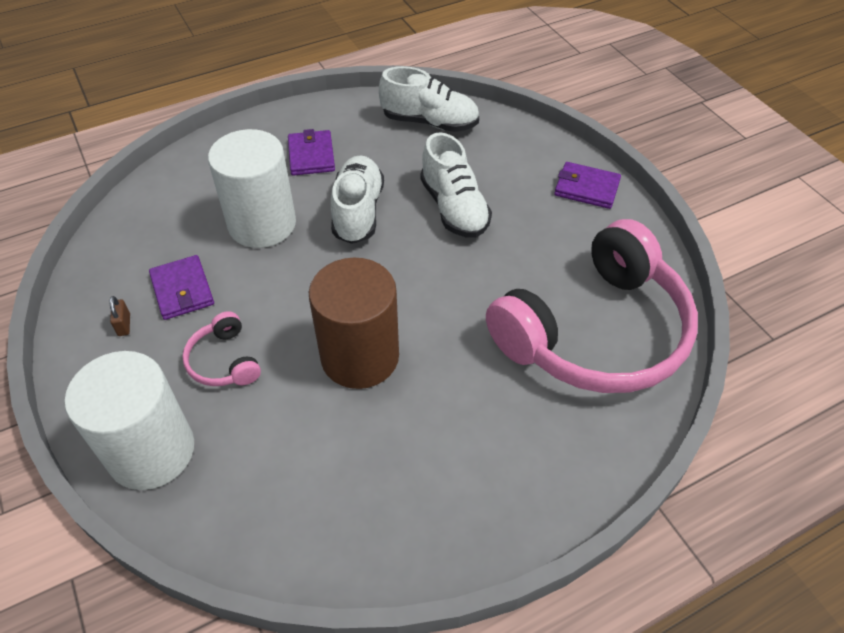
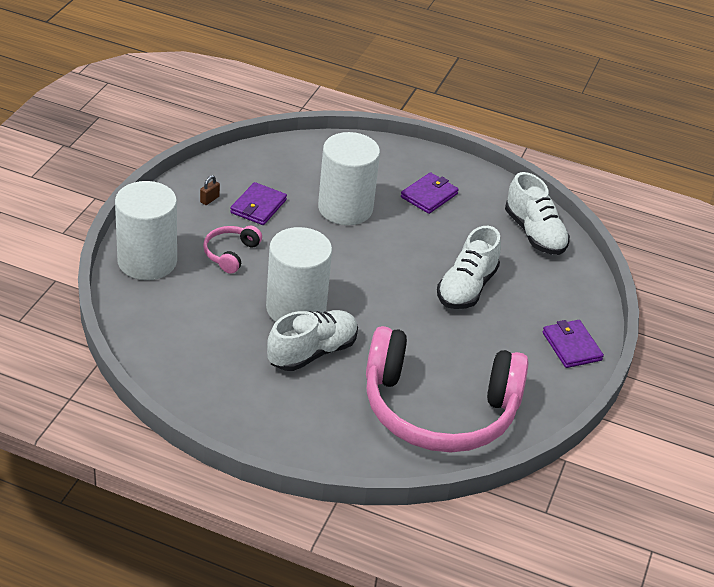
camera: 45 degrees right, 10 degrees down
(358, 212) = (407, 244): white shoe -> white shoe (312, 352)
(360, 357) = (296, 308): brown cylinder -> white cylinder

